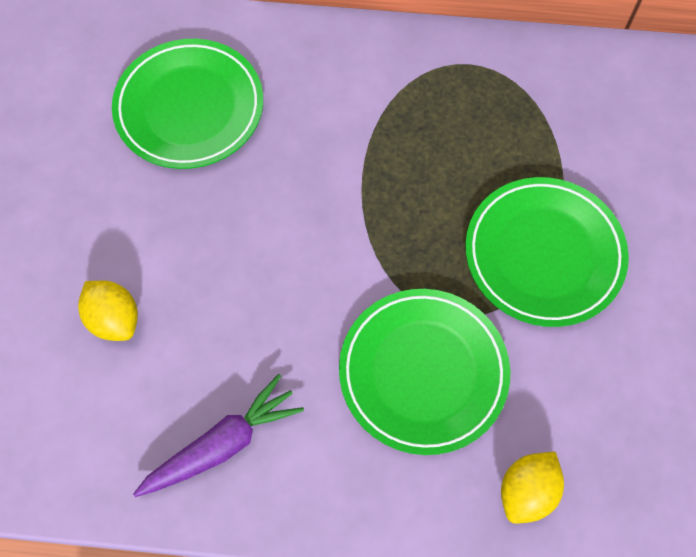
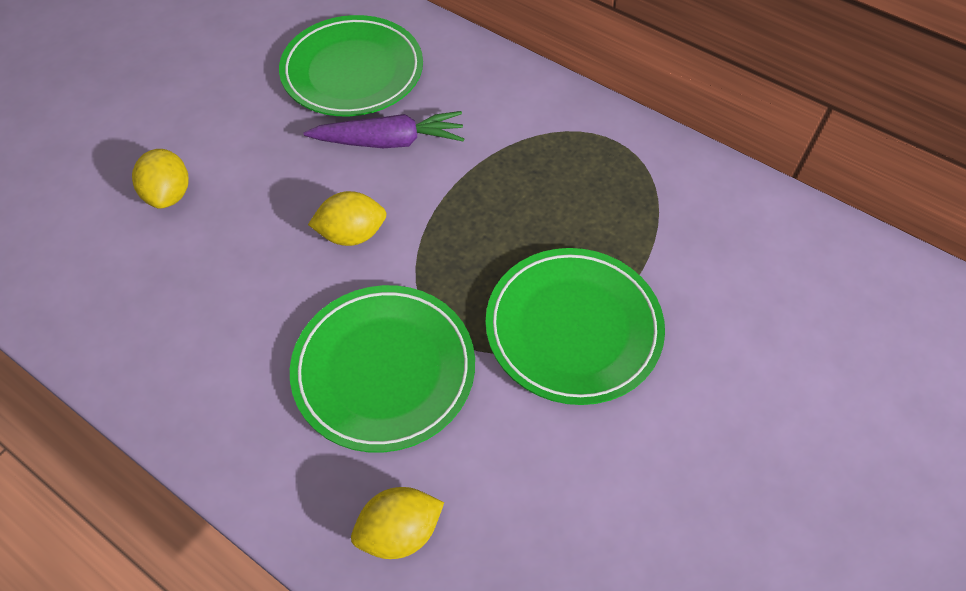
camera: 30 degrees right, 10 degrees down
(222, 444) = (170, 334): purple carrot -> purple carrot (390, 141)
(309, 269) = (352, 234): none -> yellow lemon

